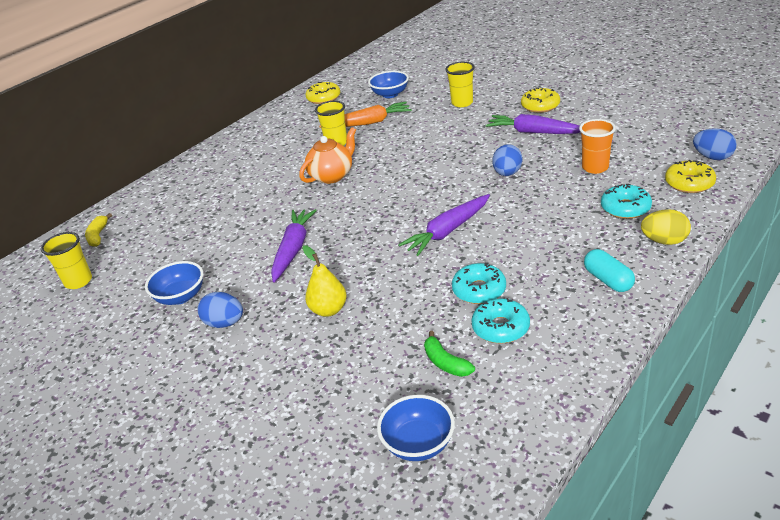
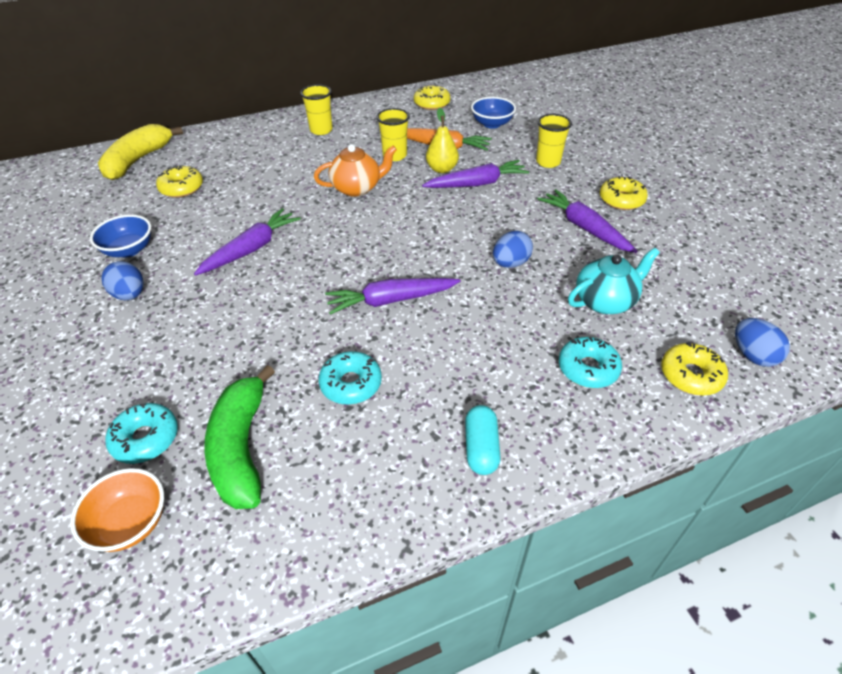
camera: 25 degrees right, 10 degrees up
(78, 281) = (83, 196): yellow cup -> yellow cup (321, 130)
(98, 235) = (138, 160): yellow banana -> yellow banana, size x2.00
(171, 237) = (181, 188): none -> yellow donut
(328, 310) = (213, 328): yellow pear -> yellow pear (442, 169)
(418, 444) = (130, 523): blue bowl -> orange bowl
(425, 136) = (477, 184): none -> purple carrot
(445, 362) = (242, 448): green banana -> green banana, size x2.00
(500, 328) = (326, 440): turquoise donut -> turquoise donut (146, 439)
(595, 167) = (605, 301): orange cup -> turquoise teapot
(664, 241) = (588, 434): yellow egg -> none

